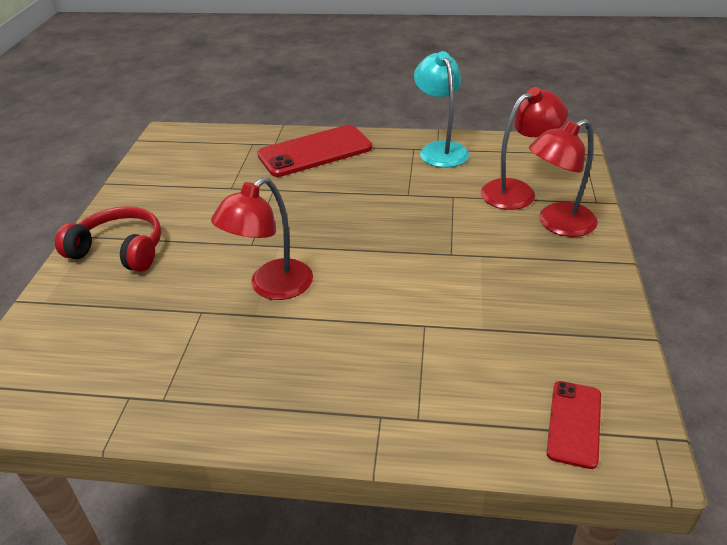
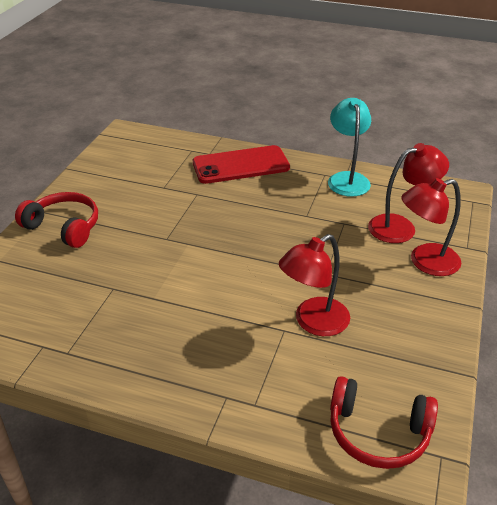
camera: 10 degrees right, 0 degrees up
(272, 287) = (172, 277): red lamp -> red lamp (313, 322)
(574, 423) = (378, 432): red phone -> red headphones

